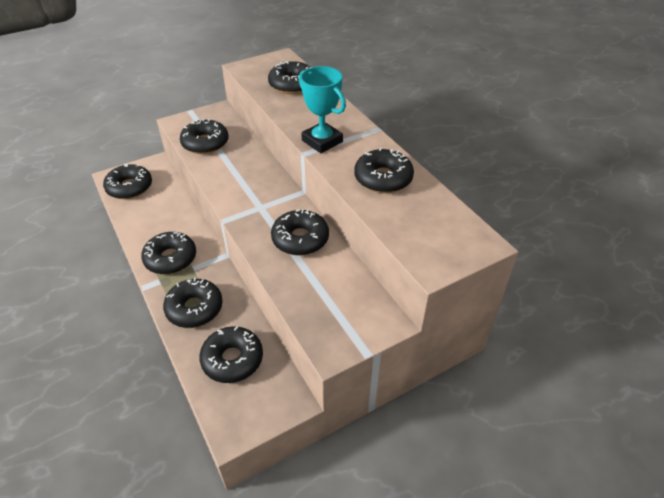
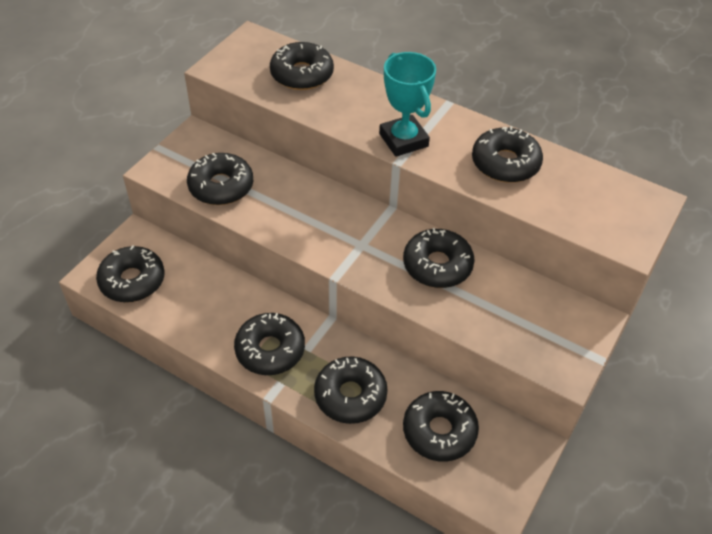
camera: 30 degrees left, 5 degrees up
(322, 141) = (403, 140): turquoise trophy -> turquoise trophy turned 45 degrees clockwise

